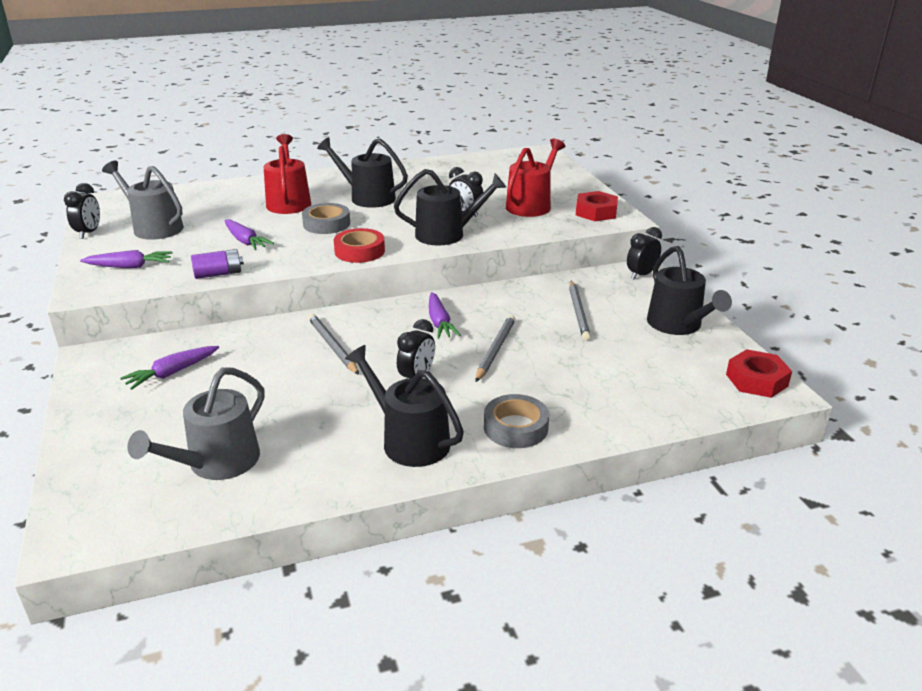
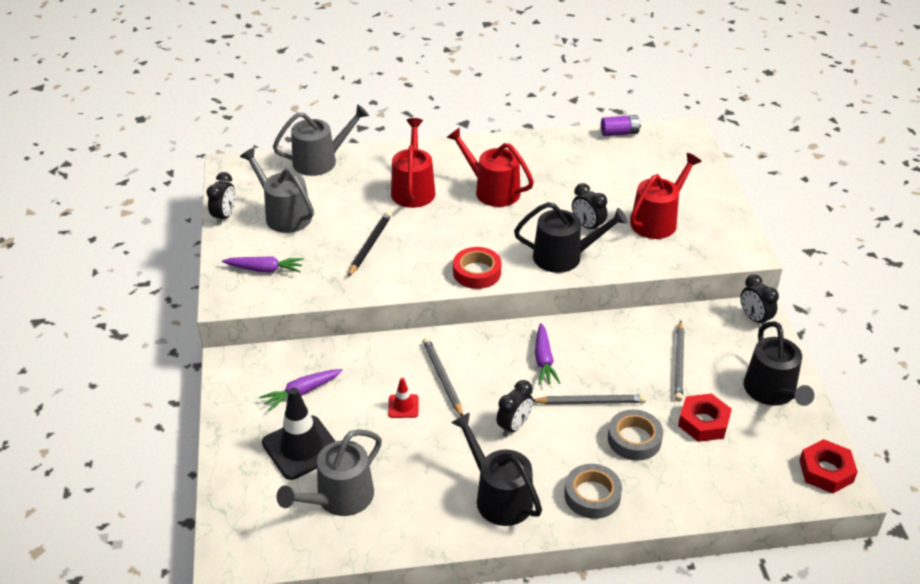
camera: 10 degrees right, 10 degrees up
(170, 421) = (301, 448): none -> black traffic cone
(193, 191) = (320, 161): none -> grey watering can
(218, 274) = (344, 289): purple battery -> purple battery (619, 133)
(245, 241) = (370, 245): purple carrot -> black pencil
(290, 373) = (403, 406): none -> red traffic cone
(326, 224) = (448, 228): grey tape -> grey tape (634, 439)
(368, 197) = (492, 190): black watering can -> red watering can
(495, 350) = (590, 402): grey pencil -> grey pencil turned 60 degrees clockwise
(596, 212) = (722, 239): red nut -> red nut (703, 422)
(641, 275) = (754, 319): black clock -> black clock turned 90 degrees counterclockwise

